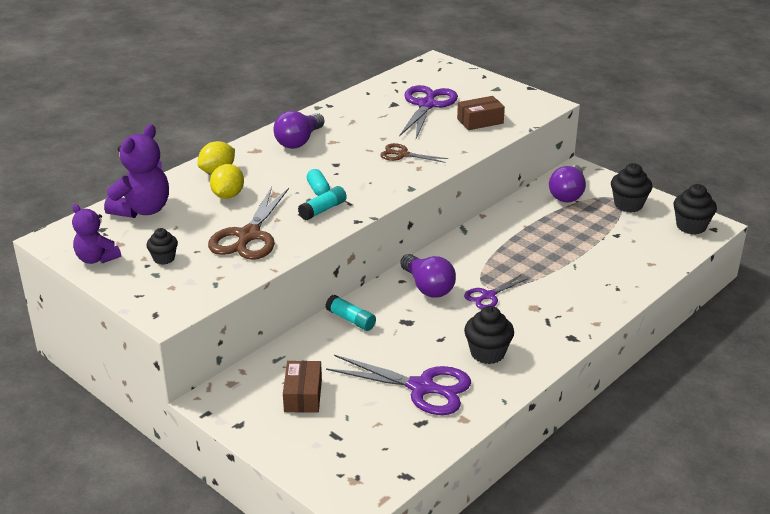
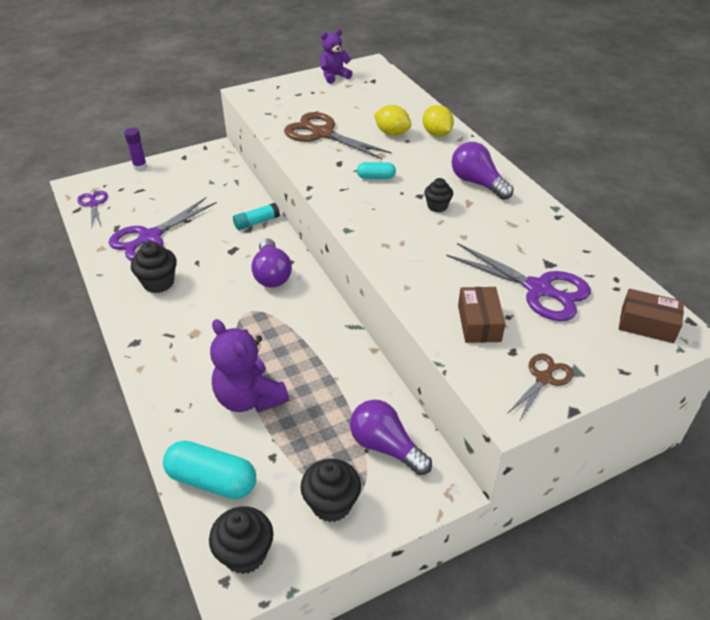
camera: 110 degrees right, 10 degrees up
(142, 210) = (390, 97): purple teddy bear -> purple teddy bear (249, 398)
(164, 258) = (316, 98): black cupcake -> black cupcake (437, 206)
(280, 458) = (140, 167): none -> purple glue stick
(303, 395) = (189, 185): brown box -> brown box (647, 324)
(323, 210) = (339, 173): turquoise glue stick -> none
(402, 154) = (419, 240): brown scissors -> brown scissors (544, 378)
(427, 287) = (271, 274): purple light bulb -> purple light bulb turned 90 degrees counterclockwise
(488, 296) = (233, 308): purple scissors -> purple scissors (93, 204)
(657, 253) = (212, 480): none -> turquoise capsule

